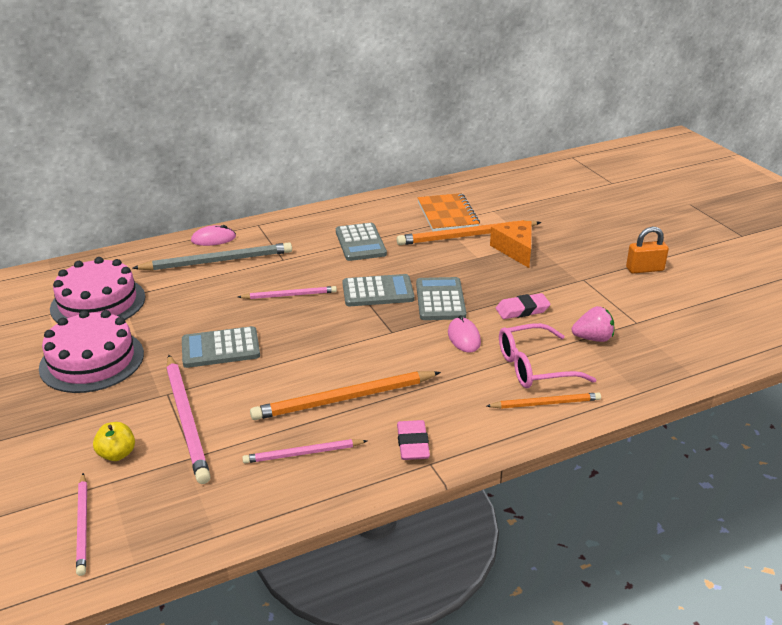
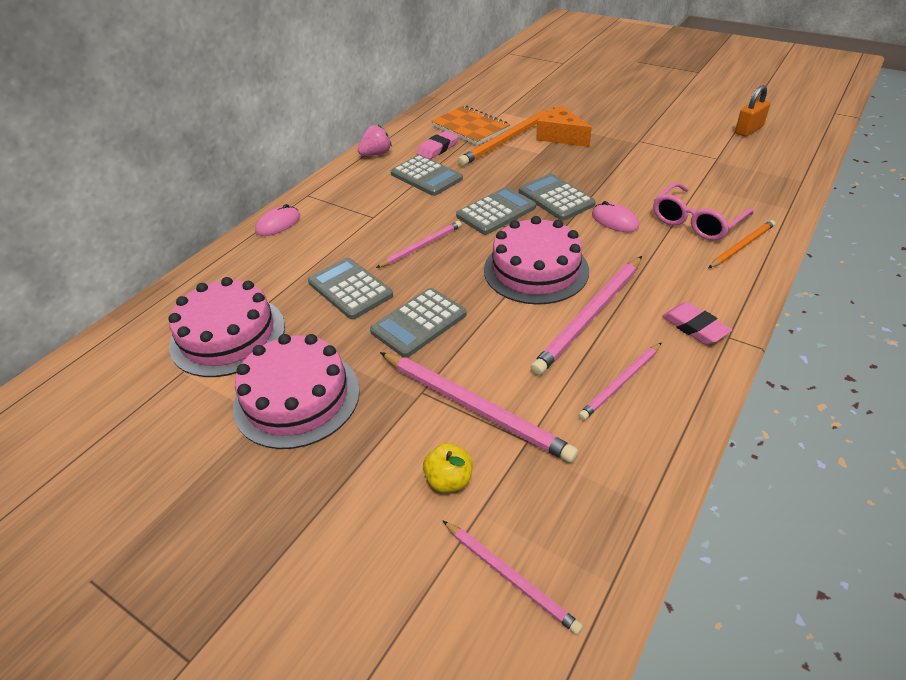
camera: 30 degrees left, 10 degrees up
(205, 305) = (350, 289): none -> grey calculator
(217, 261) = (309, 243): grey pencil -> none
(345, 399) = (590, 316): orange pencil -> pink pencil
(349, 348) = (536, 270): none -> pink cake
(522, 310) = (628, 181): pink eraser -> pink eraser (438, 148)
(593, 338) = (705, 182): pink strawberry -> pink strawberry (376, 154)
(644, 269) = (670, 117): orange padlock -> orange padlock (748, 130)

